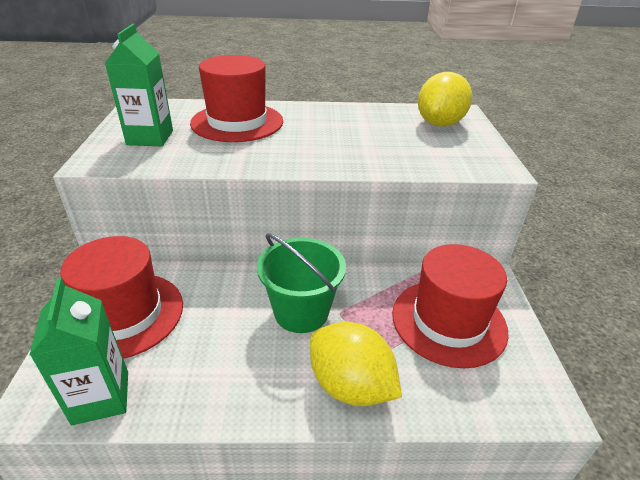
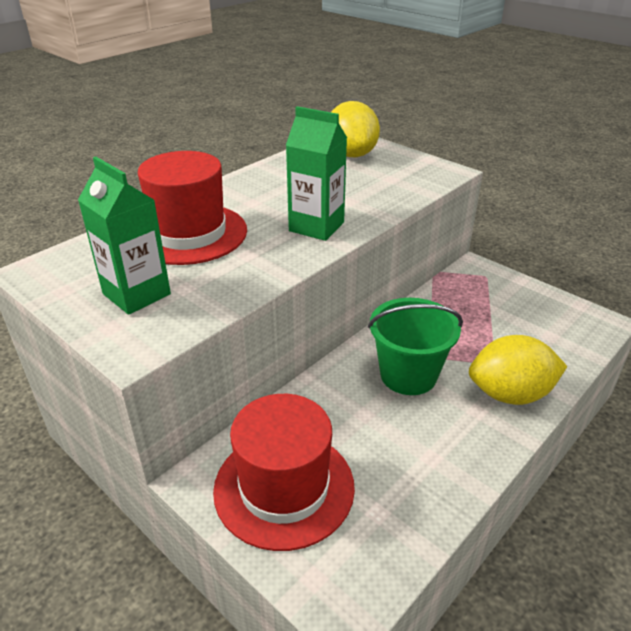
camera: 45 degrees left, 0 degrees up
(101, 397) = (383, 550): green carton -> green carton (316, 227)
(448, 321) = (496, 312): red hat -> none

